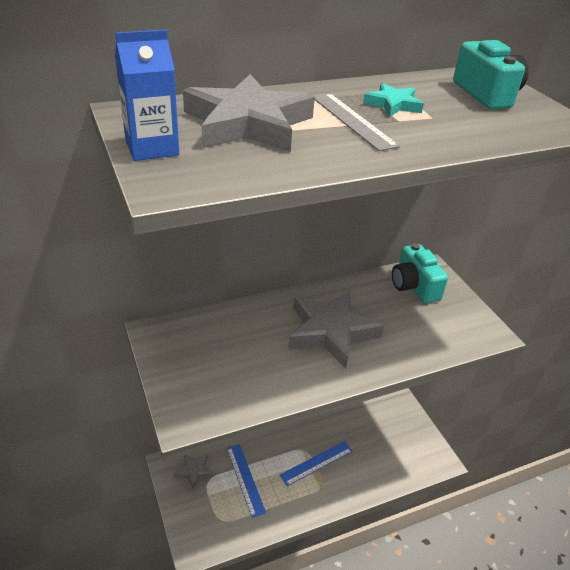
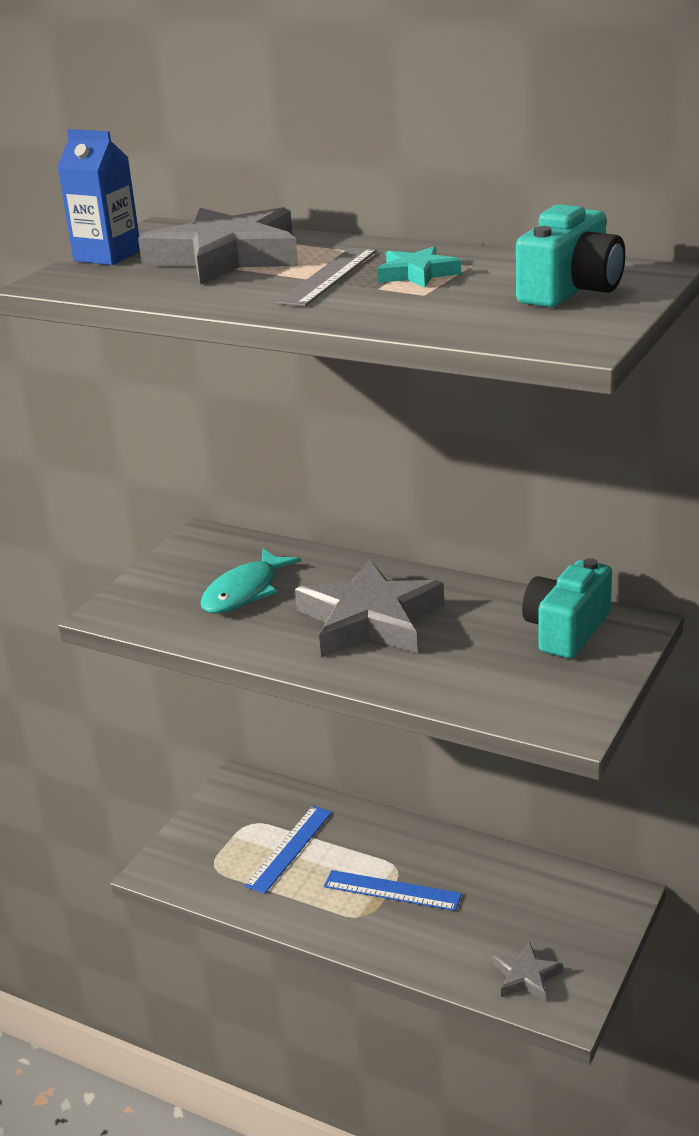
camera: 55 degrees right, 10 degrees down
(194, 471) = (250, 805): grey star -> grey star (526, 976)
(242, 354) = (245, 592): none -> turquoise fish

